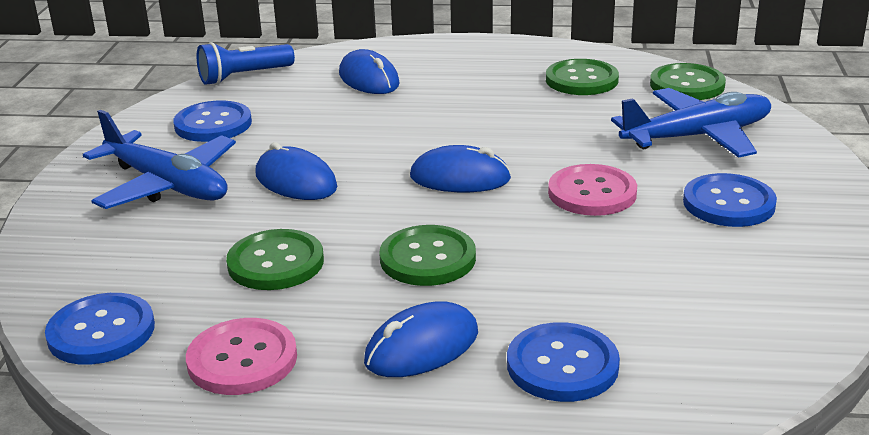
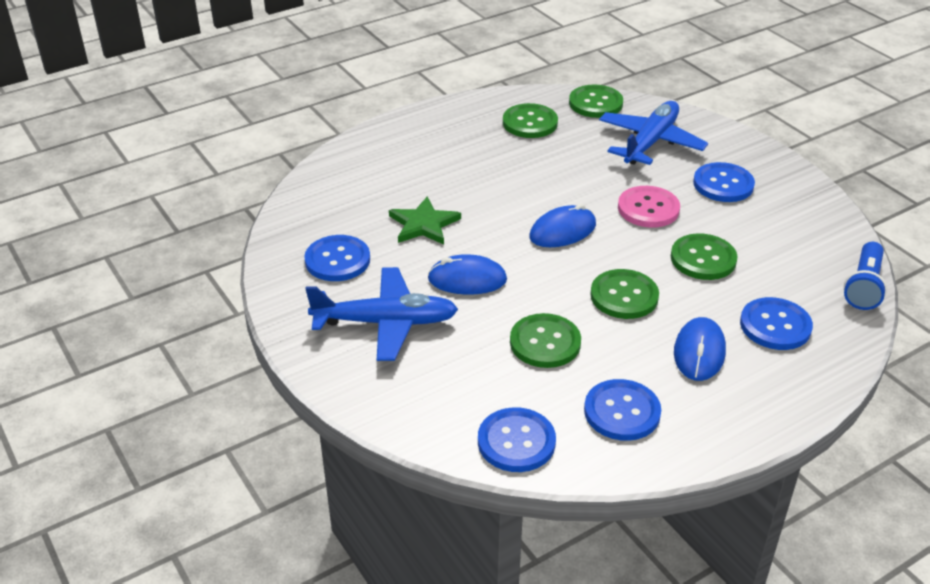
camera: 40 degrees left, 10 degrees up
(242, 359) = (622, 412): pink button -> blue button
(244, 77) = (293, 210): blue flashlight -> blue flashlight (863, 286)
(333, 124) = (424, 224): none -> green star
(369, 79) = (390, 176): blue mouse -> none
(581, 262) = (703, 259): none -> green button

